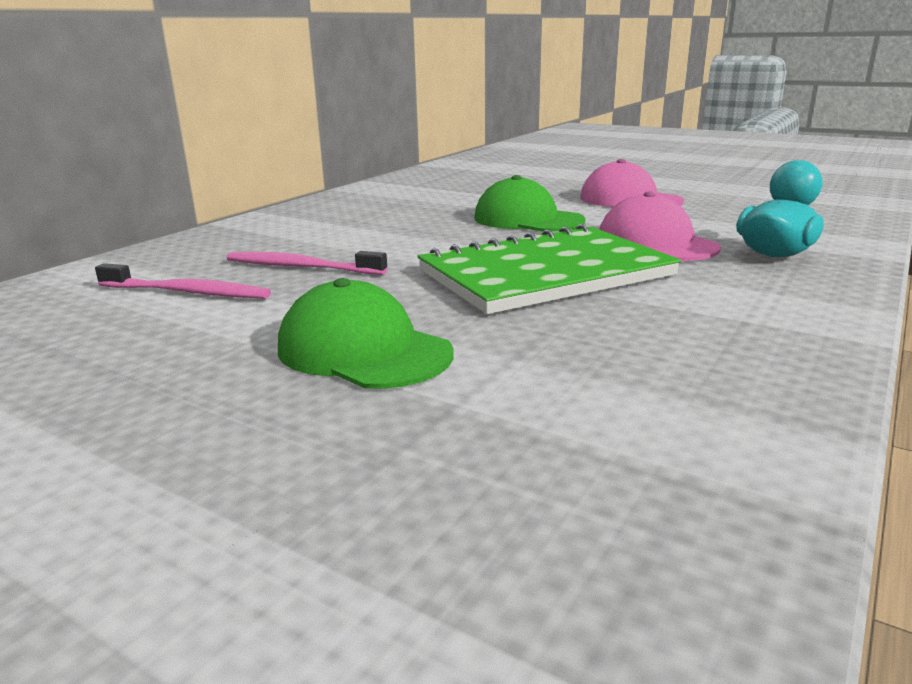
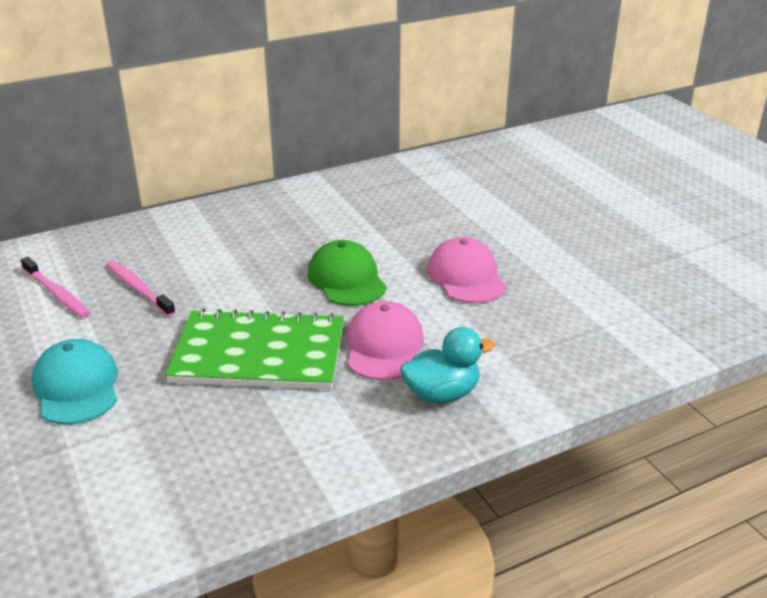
camera: 30 degrees right, 10 degrees up
(363, 350) = (76, 387): green cap -> turquoise cap

